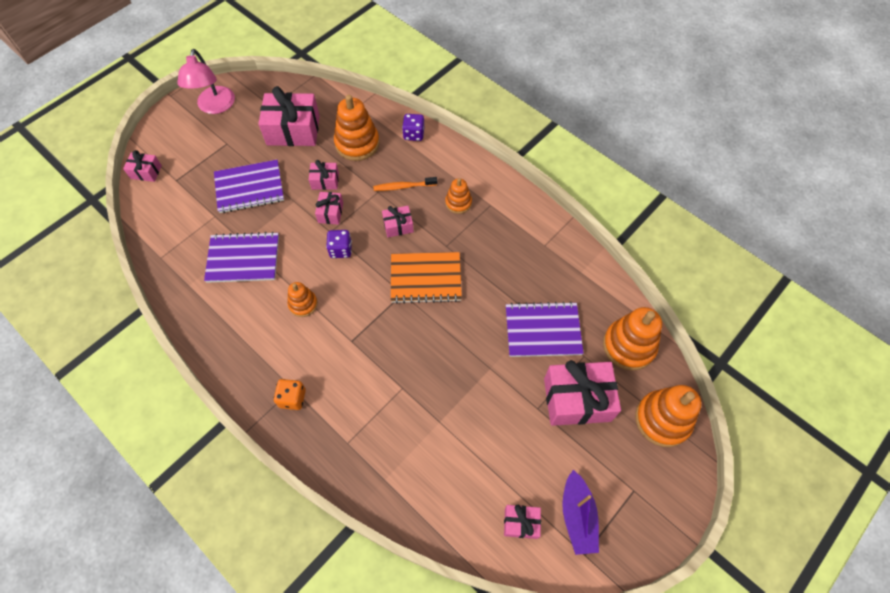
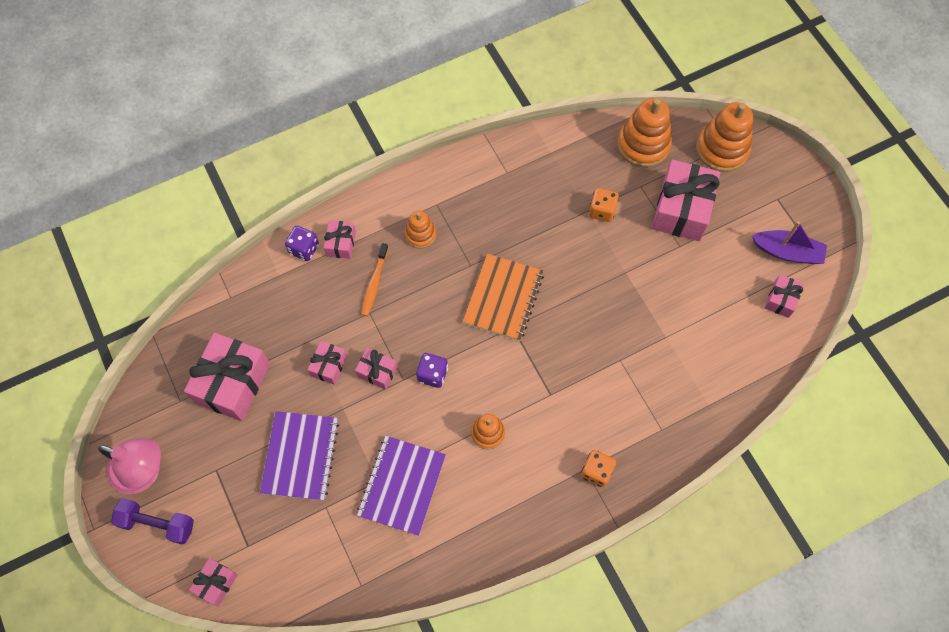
camera: 70 degrees left, 5 degrees up
(181, 126) = (157, 523): none -> purple dumbbell
(357, 143) = (289, 315): orange stacking toy -> none
(398, 226) = (425, 305): pink gift -> pink gift (341, 244)
(542, 330) = (602, 211): purple notebook -> orange dice

